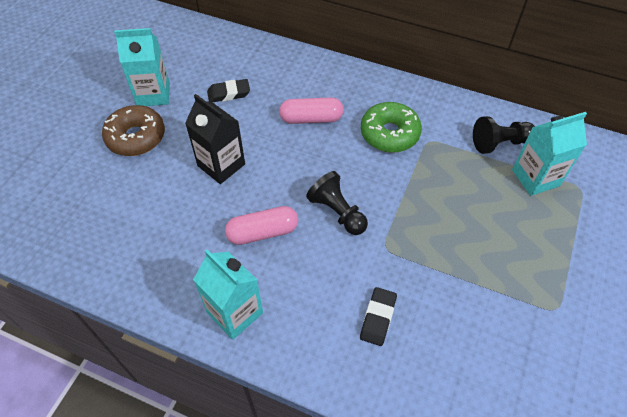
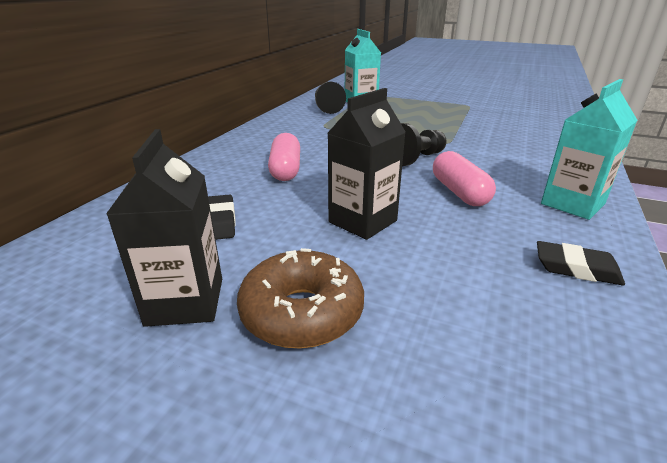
camera: 90 degrees left, 25 degrees down
(153, 94) = (185, 301): turquoise carton -> black carton
(378, 318) = (518, 146): black eraser -> black eraser (576, 268)
(389, 134) = (313, 138): green donut -> none

